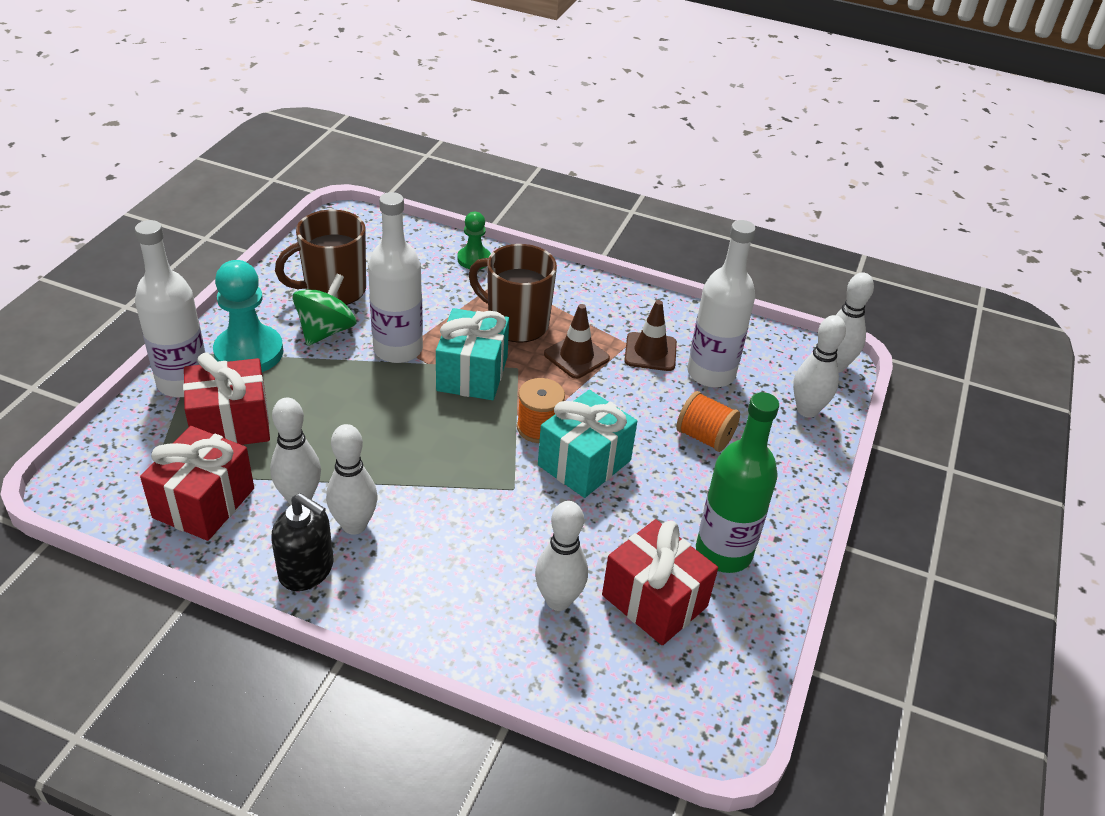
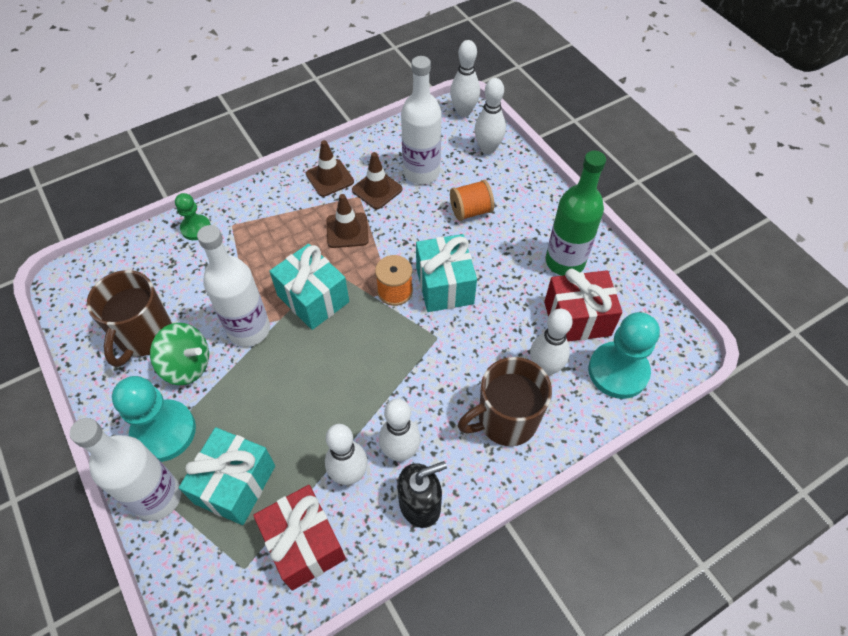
camera: 50 degrees left, 15 degrees up
(231, 424) = (235, 484): red gift -> turquoise gift
(326, 331) = (187, 365): green spinning top -> green spinning top turned 135 degrees clockwise
(516, 323) = (285, 244): brown mug -> brown mug (505, 420)
(618, 675) = (618, 371): none -> turquoise pawn
(626, 312) = (329, 178): none -> brown traffic cone

